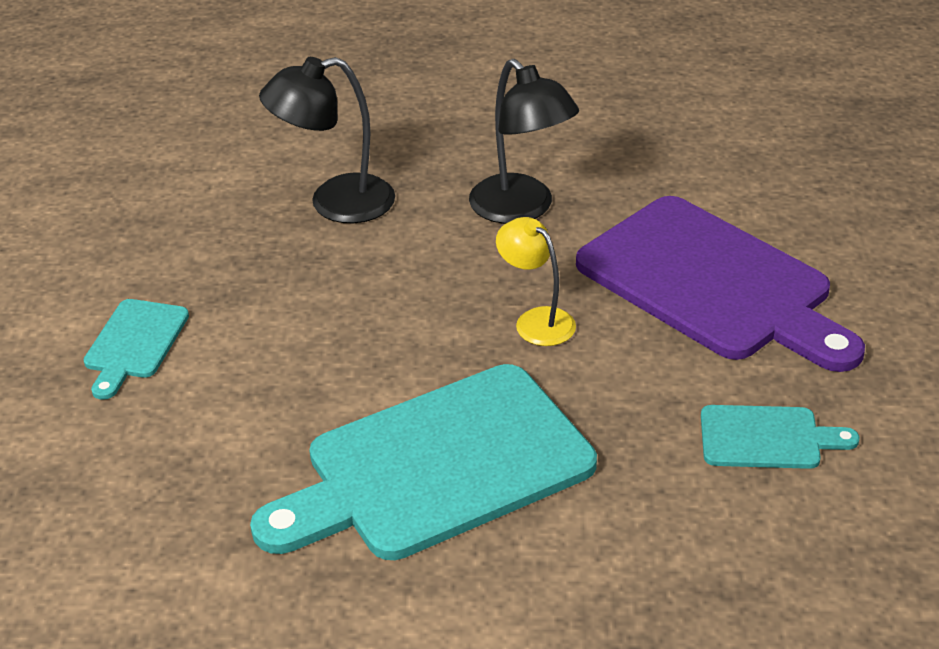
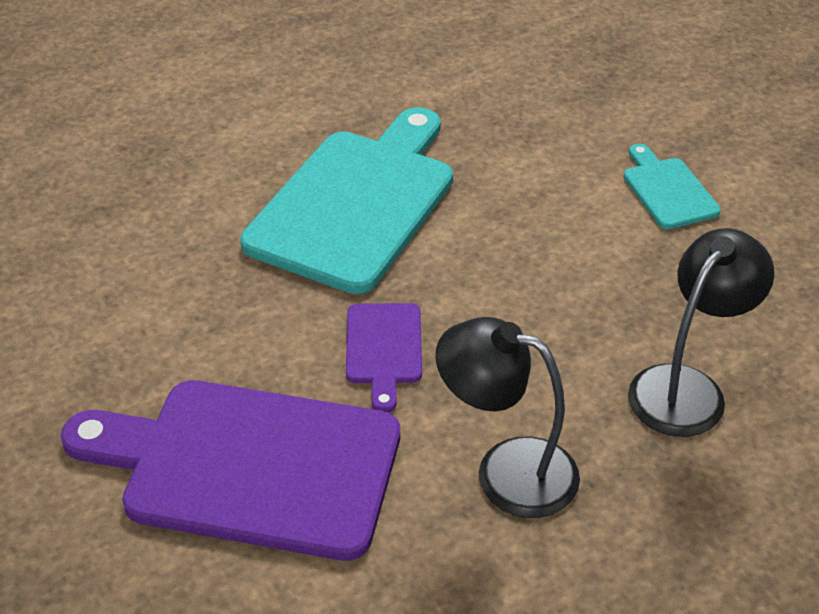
camera: 145 degrees right, 5 degrees up
(536, 320) = (384, 349): yellow lamp -> purple cutting board
(767, 438) = (120, 329): turquoise cutting board -> none

